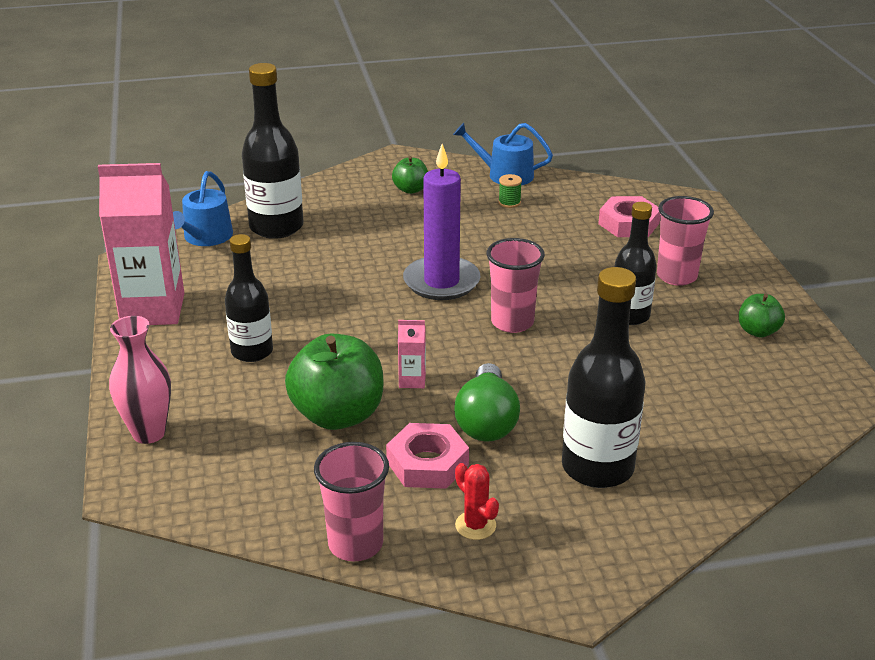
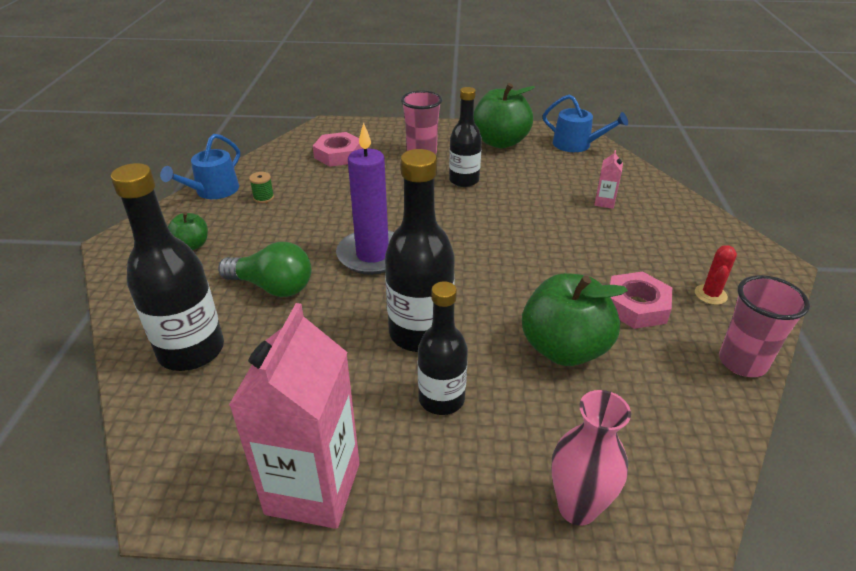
camera: 75 degrees left, 5 degrees up
(205, 237) = (166, 419): blue watering can -> blue watering can (576, 145)
(412, 380) = (520, 296): pink carton -> pink carton (604, 202)
(475, 525) = (710, 294): red cactus -> red cactus turned 45 degrees counterclockwise
(486, 421) = (583, 267): green light bulb -> green light bulb (272, 287)
(512, 322) = (452, 231): pink cup -> none
(597, 467) = (642, 230): black bottle -> black bottle (420, 333)
(758, 331) = (500, 142): green apple -> green apple, size x1.96

